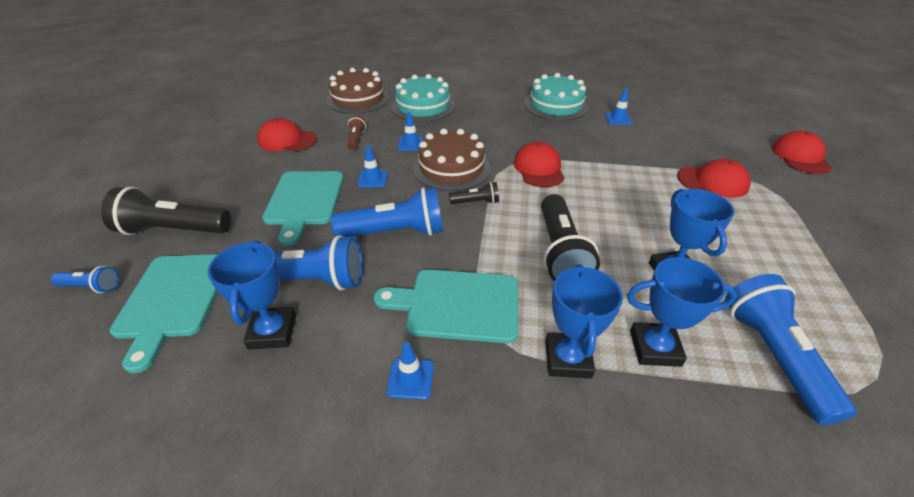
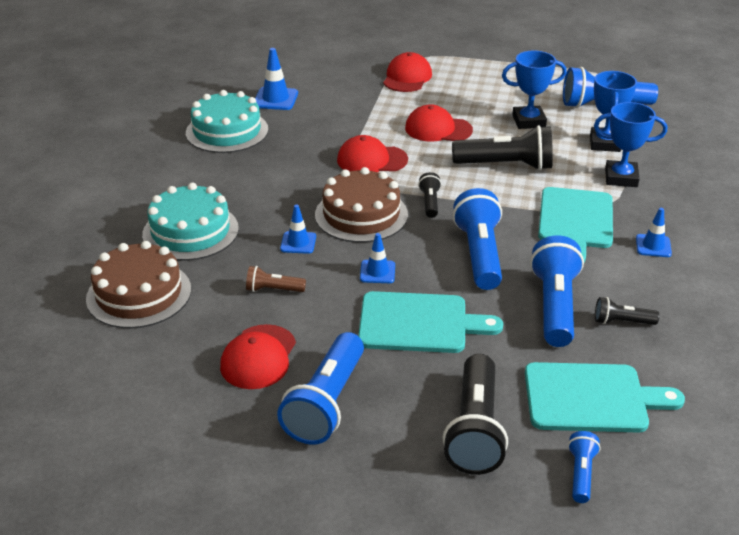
camera: 85 degrees left, 5 degrees down
(232, 166) = (326, 403): none -> blue flashlight
(272, 332) = (621, 322): blue trophy -> black flashlight
(618, 119) = (275, 99): blue traffic cone -> blue traffic cone, size x1.50
(800, 157) = (372, 31): red cap -> red cap (438, 129)

